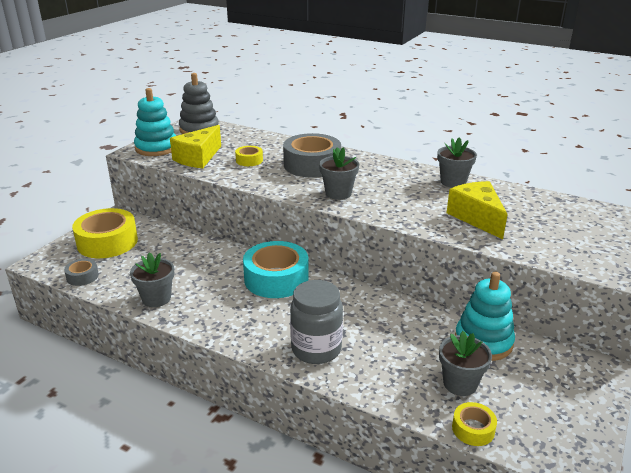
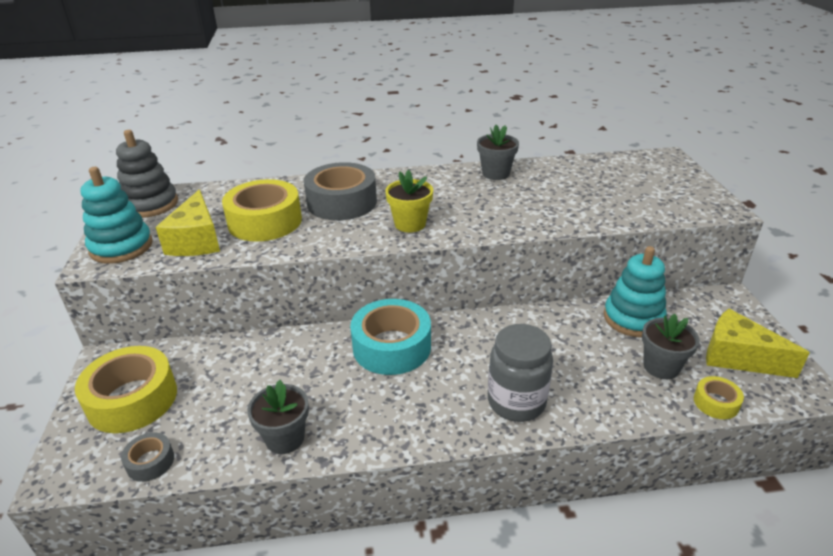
camera: 35 degrees left, 5 degrees up
(249, 160) = (265, 221): yellow tape -> yellow tape, size x2.09
(338, 193) = (410, 224): grey flower pot -> yellow flower pot
(477, 218) = (559, 201): yellow cheese -> yellow cheese (738, 357)

